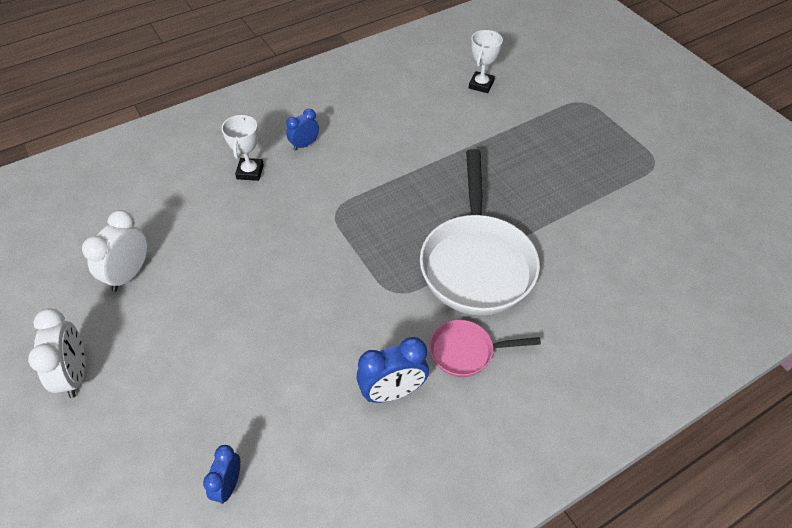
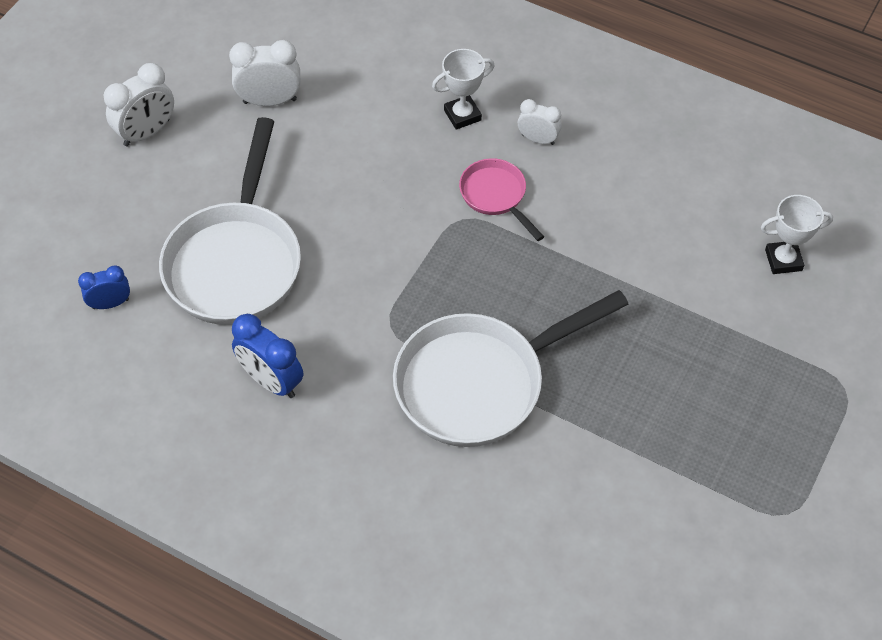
camera: 60 degrees right, 5 degrees up
(262, 366) = (236, 261): none -> white pan
(304, 145) = (538, 139): blue clock -> white clock
(466, 352) = (356, 424): pink pan -> pink pan (496, 196)

